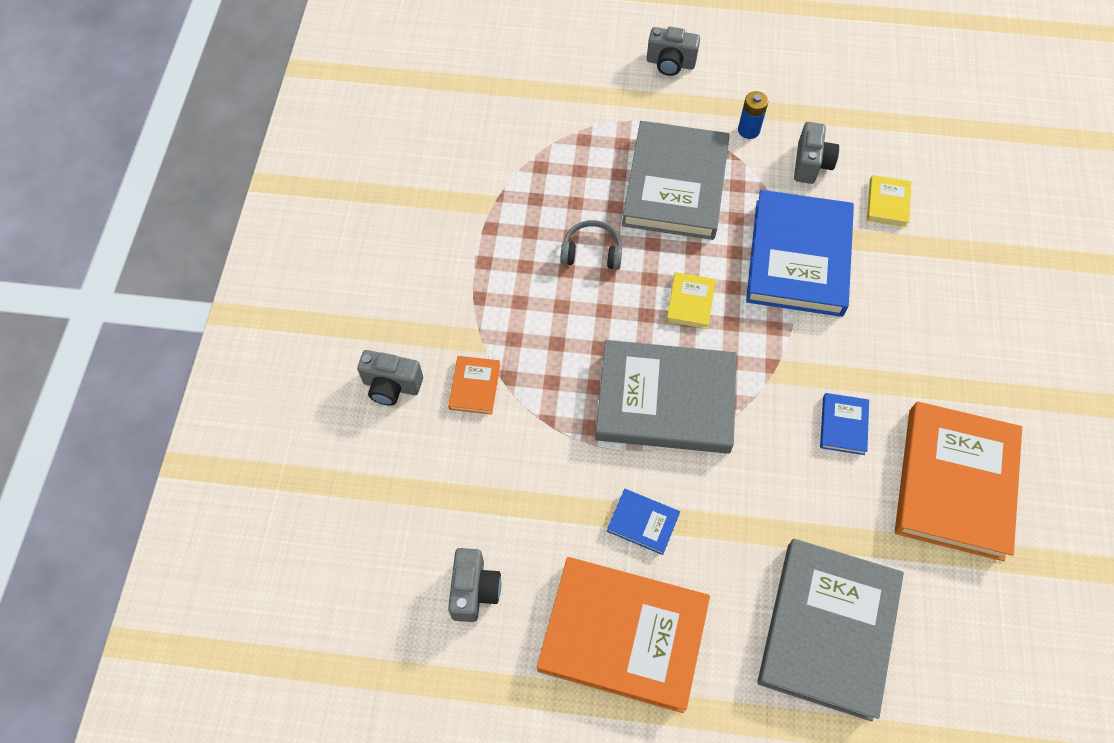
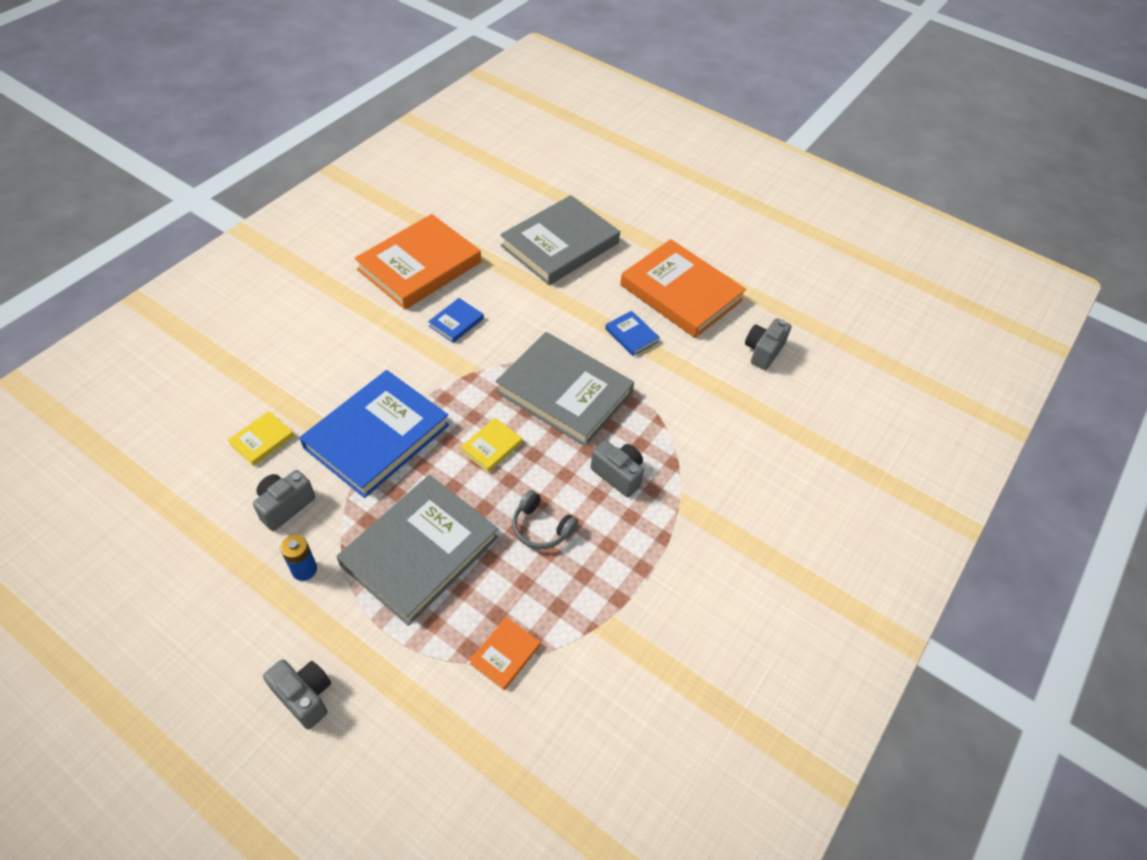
camera: 155 degrees left, 10 degrees down
(391, 386) = (771, 502): grey camera -> grey camera (618, 475)
(474, 386) = (703, 469): orange book -> orange book (505, 654)

